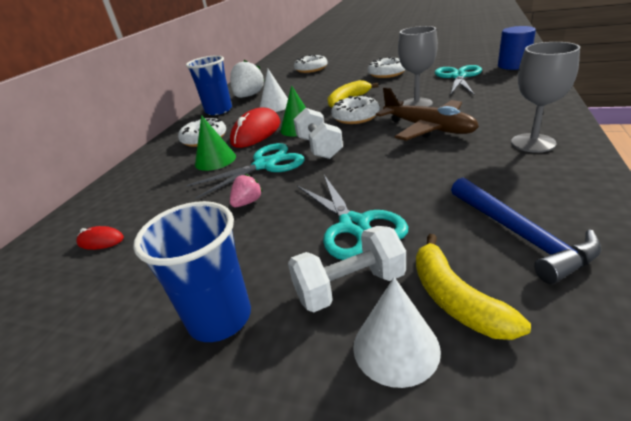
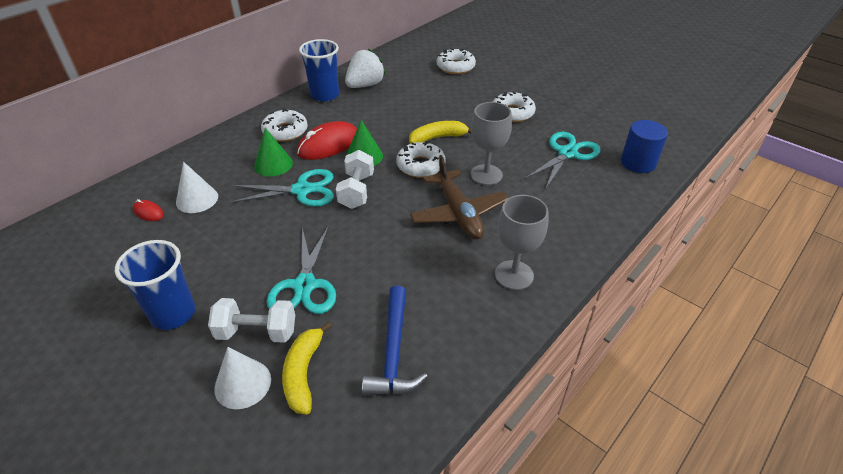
camera: 20 degrees right, 10 degrees up
(247, 202) = (259, 225): pink strawberry -> none
(275, 106) = (373, 113): white cone -> white cone (197, 199)

